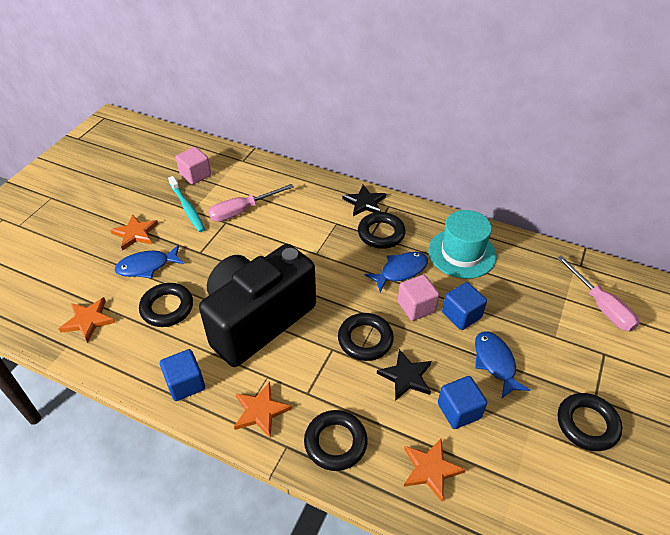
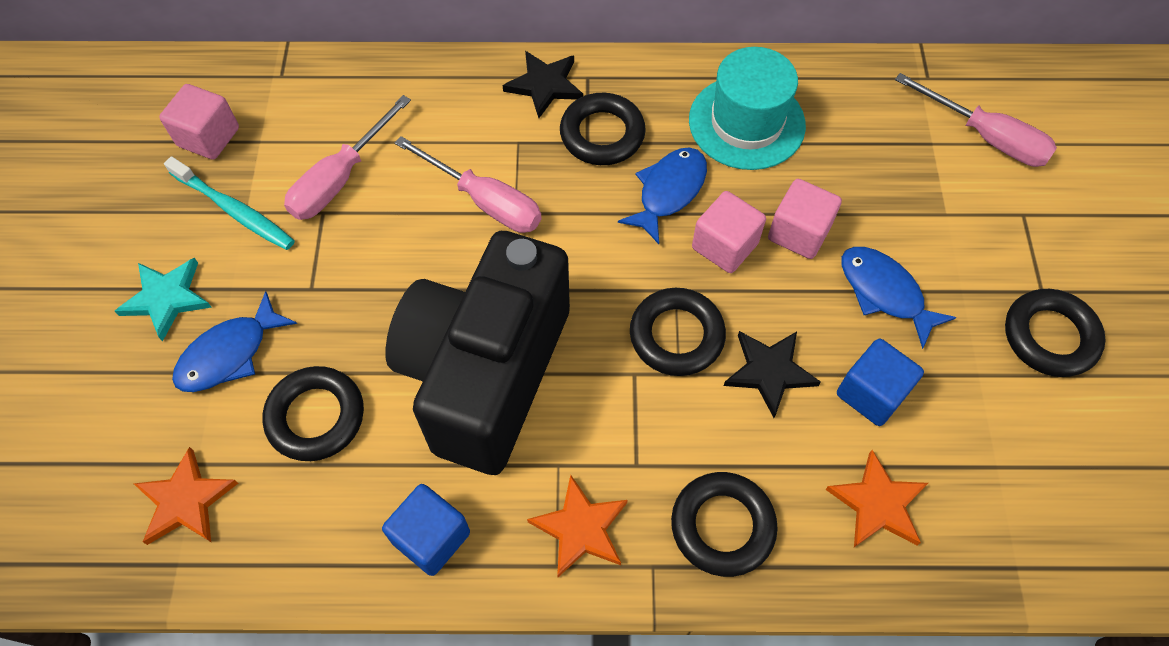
camera: 25 degrees left, 15 degrees up
(135, 233) = (167, 298): orange star -> turquoise star
(304, 243) = (485, 201): none -> pink screwdriver
(461, 315) = (799, 233): blue cube -> pink cube

